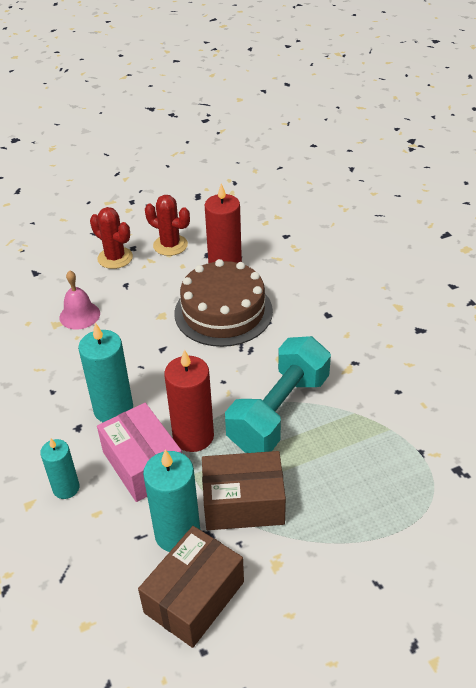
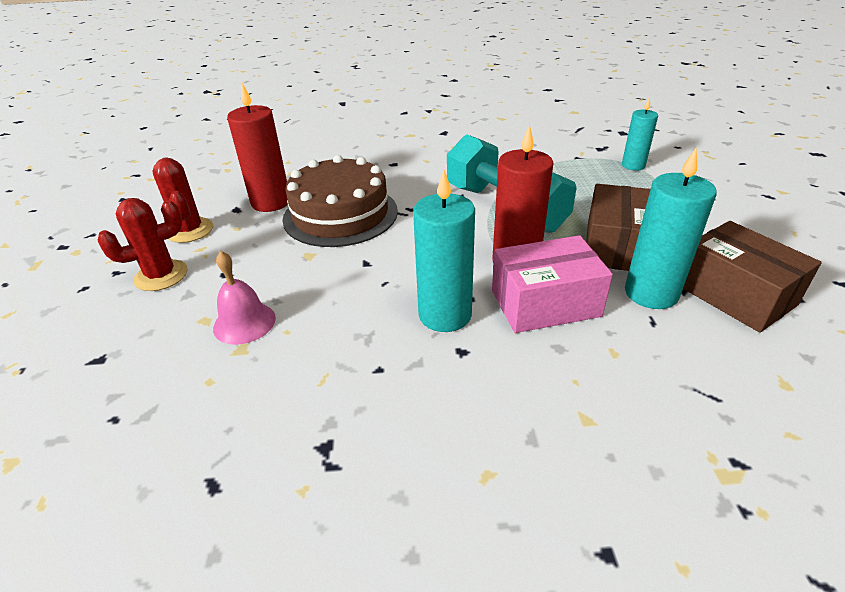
camera: 70 degrees left, 5 degrees down
(66, 488) = (566, 375): turquoise candle -> turquoise candle (633, 165)
(170, 245) = (190, 230): red cactus -> red cactus turned 75 degrees counterclockwise

